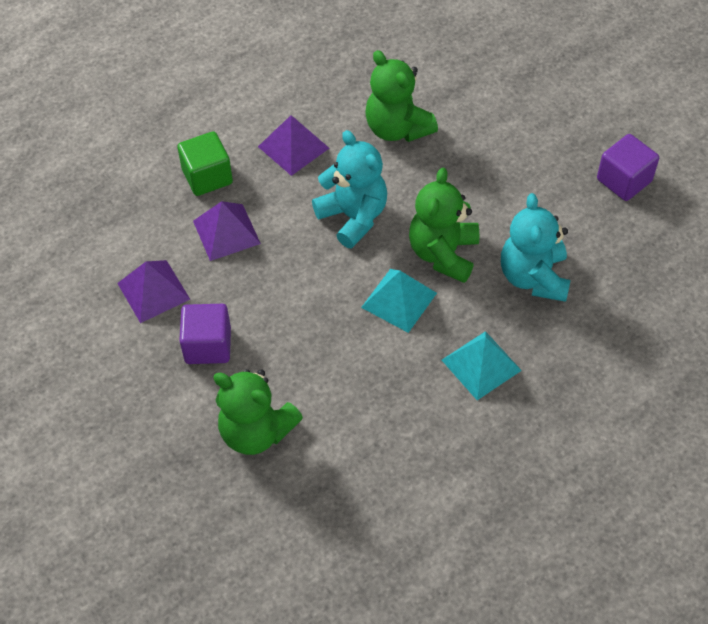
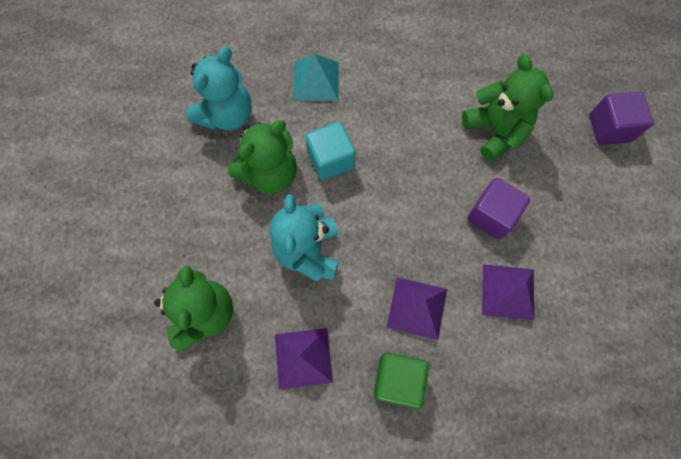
camera: 145 degrees left, 15 degrees up
(399, 300) = (330, 160): turquoise pyramid -> turquoise cube
(624, 180) = (92, 143): purple cube -> purple cube (609, 128)

